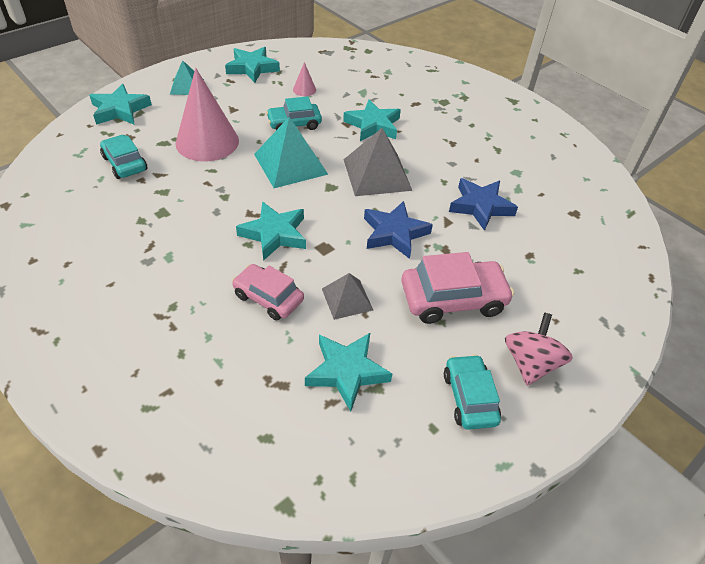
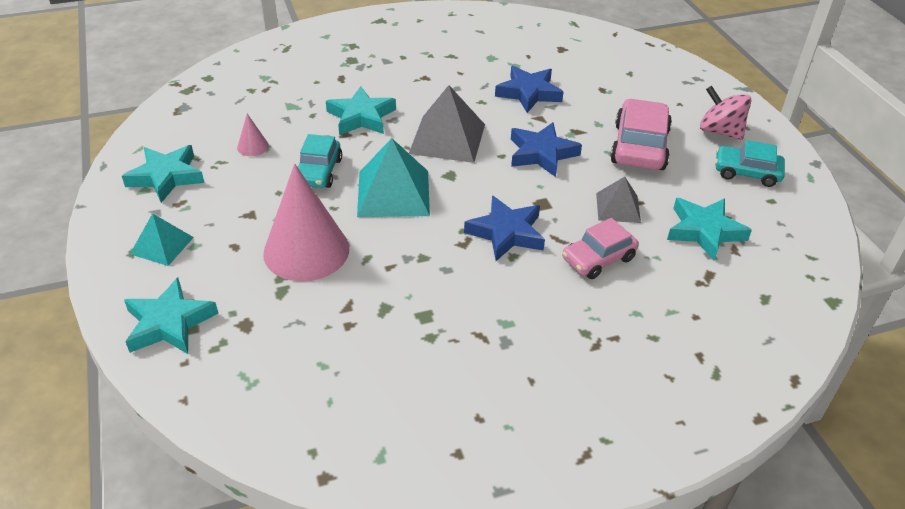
camera: 65 degrees left, 5 degrees down
(125, 163) = (304, 335): turquoise car -> none
(274, 234) = (506, 233): turquoise star -> blue star

